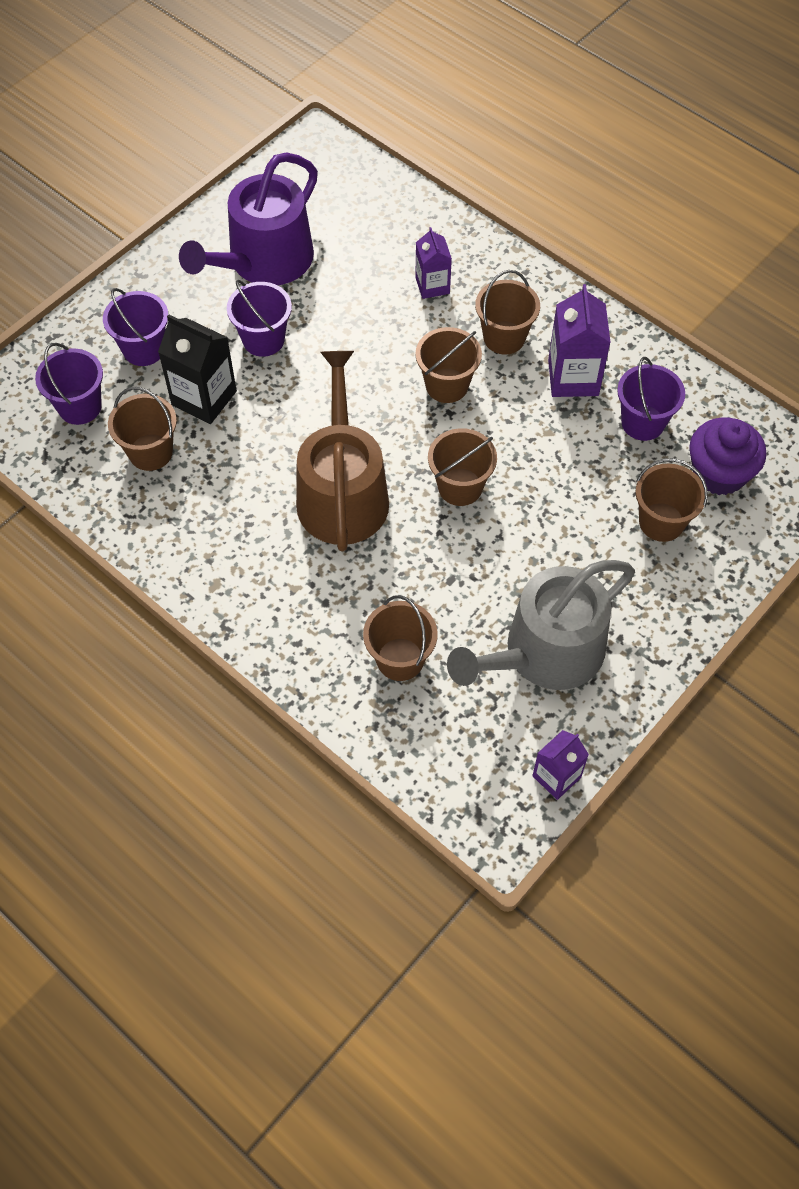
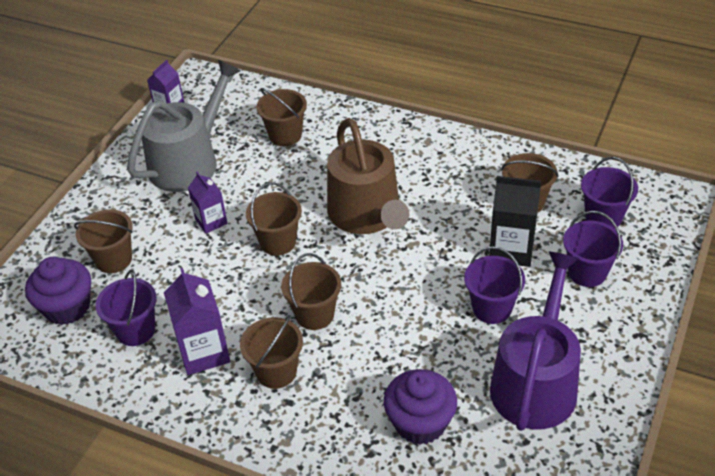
camera: 165 degrees right, 15 degrees down
(386, 256) = (420, 423): none -> purple cupcake
(432, 285) = (362, 404): purple carton -> purple carton (211, 221)

